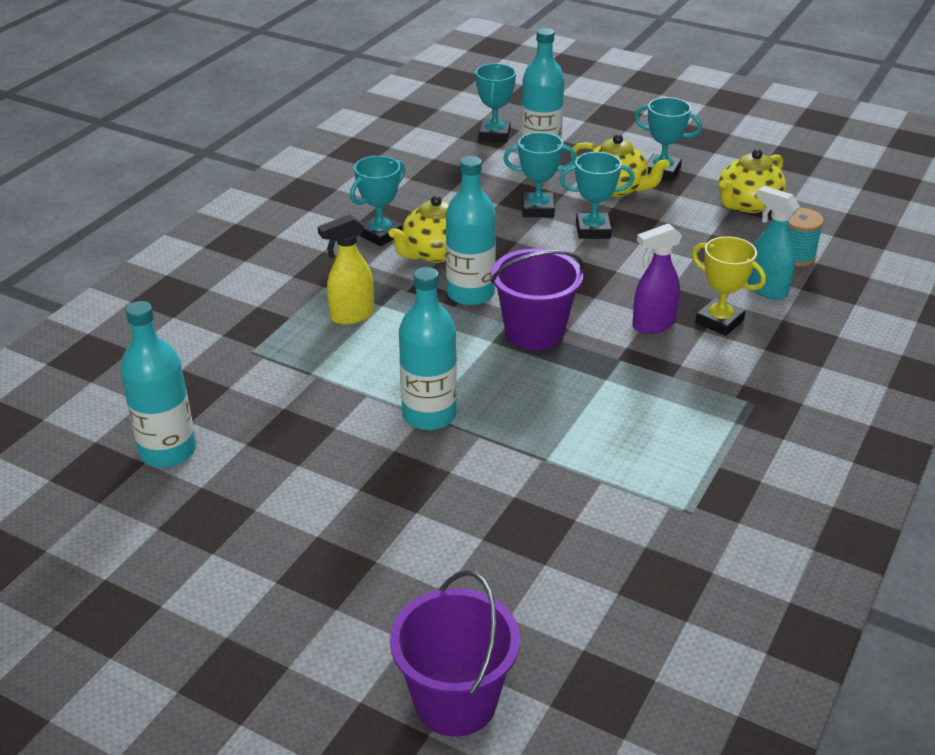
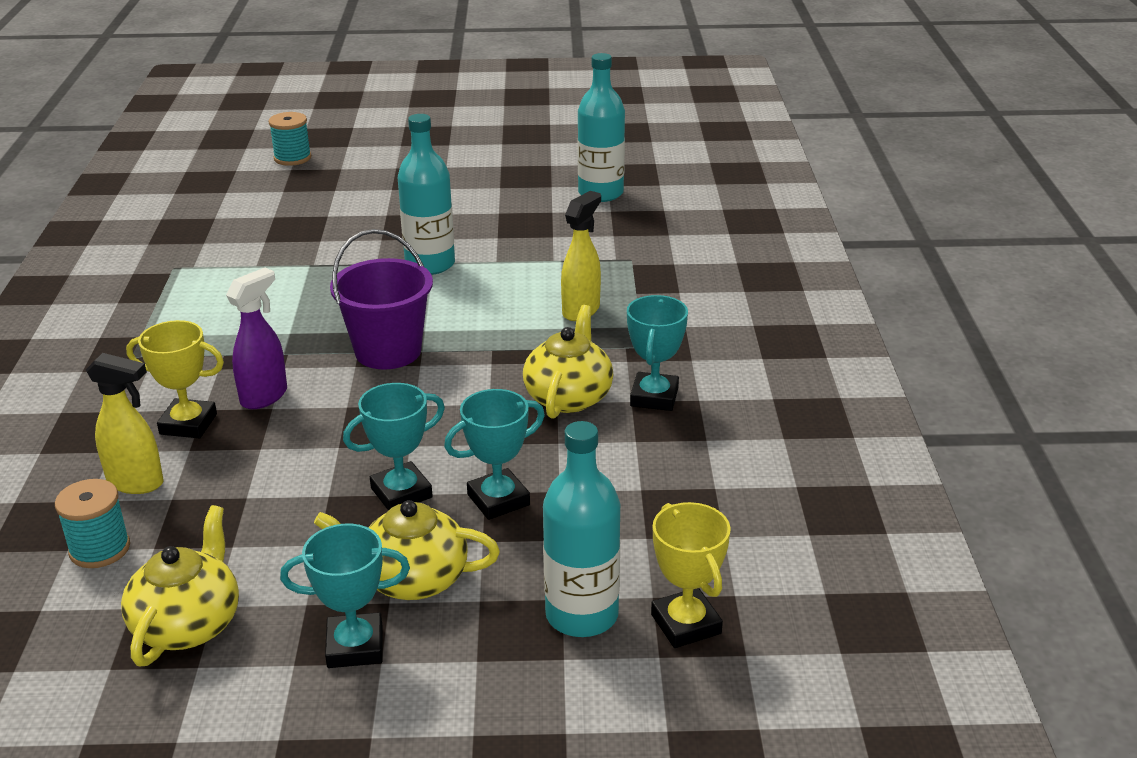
camera: 150 degrees right, 5 degrees down
(455, 701) = (292, 158): purple bucket -> turquoise spool
(470, 294) = (486, 366): turquoise bottle -> none
(494, 135) = (686, 624): turquoise trophy -> yellow trophy
(766, 289) = (136, 483): turquoise spray bottle -> yellow spray bottle

